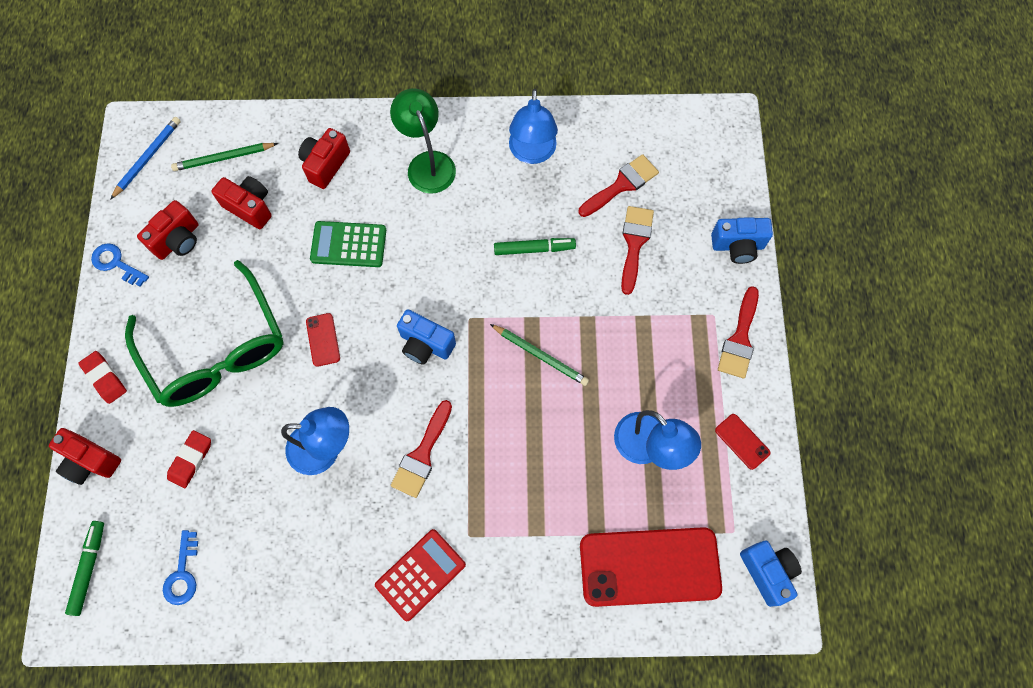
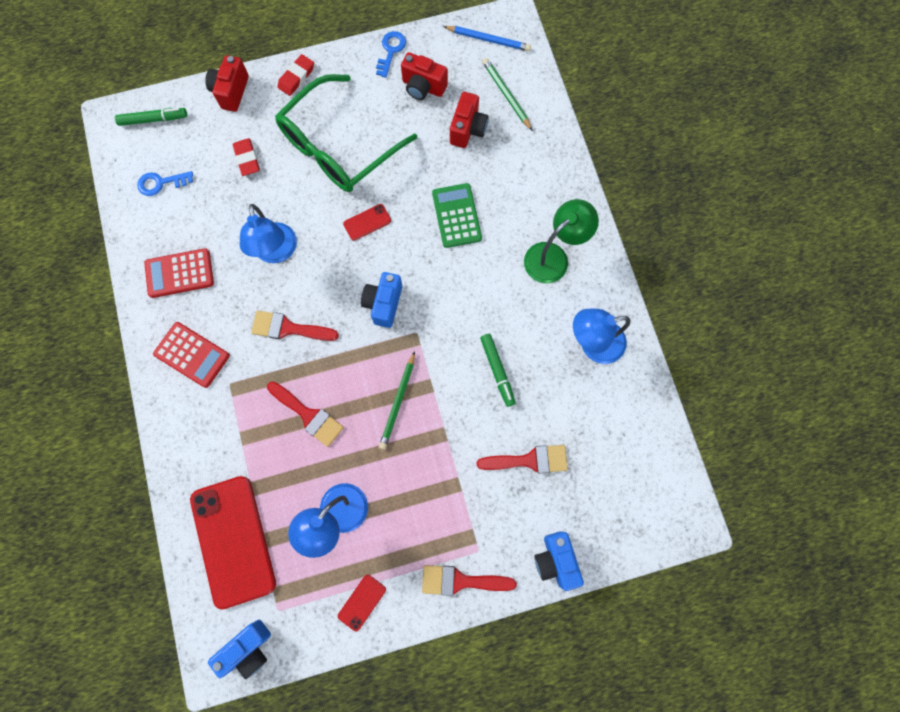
camera: 75 degrees right, 5 degrees up
(191, 460) = (247, 159): red eraser -> red eraser turned 60 degrees clockwise
(312, 571) = (179, 273): none -> red calculator
(325, 165) = (525, 174): red camera -> none
(621, 185) = (586, 434): red brush -> red brush (308, 415)

